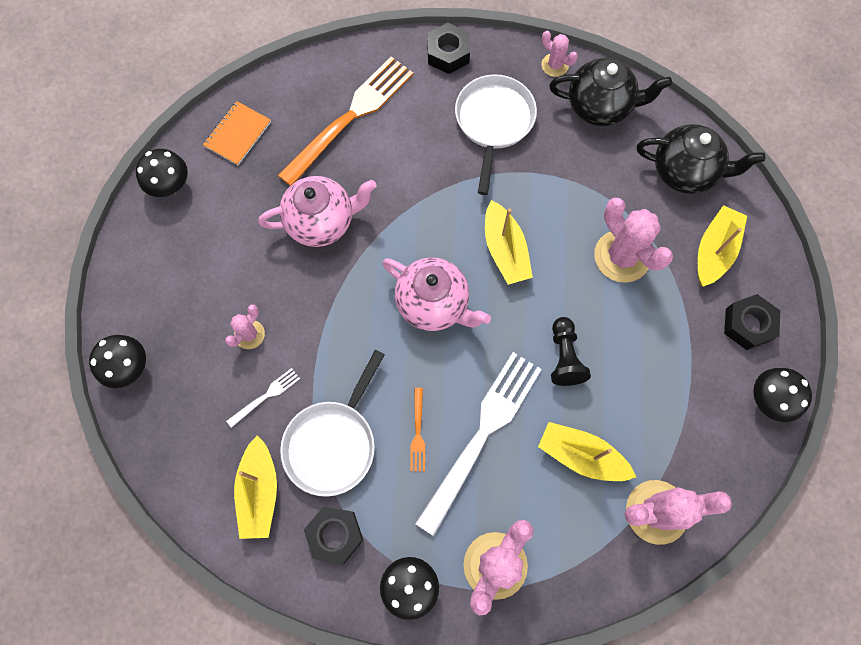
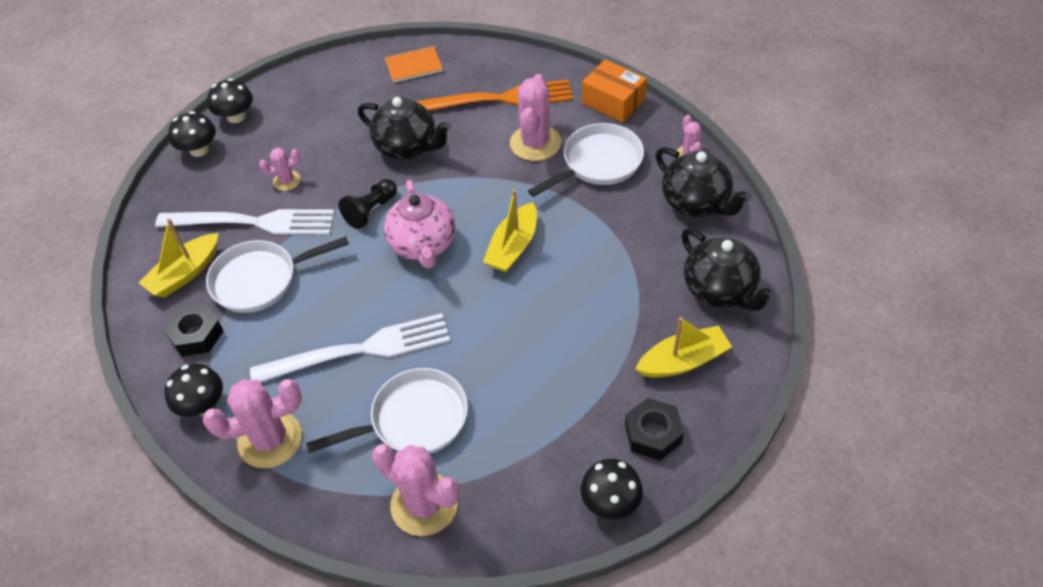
camera: 45 degrees right, 20 degrees down
(170, 185) = (340, 68): black mushroom -> black mushroom (236, 116)
(266, 395) = (255, 222): white fork -> white fork, size x2.37
(322, 221) = (407, 147): pink teapot -> black teapot
(418, 433) = (319, 316): orange fork -> none
(448, 53) = (613, 101): black nut -> orange box
(564, 357) = (477, 346): black pawn -> black pawn (371, 210)
(581, 455) = (413, 420): yellow boat -> white pan
(622, 256) = (599, 312): pink cactus -> pink cactus (535, 143)

